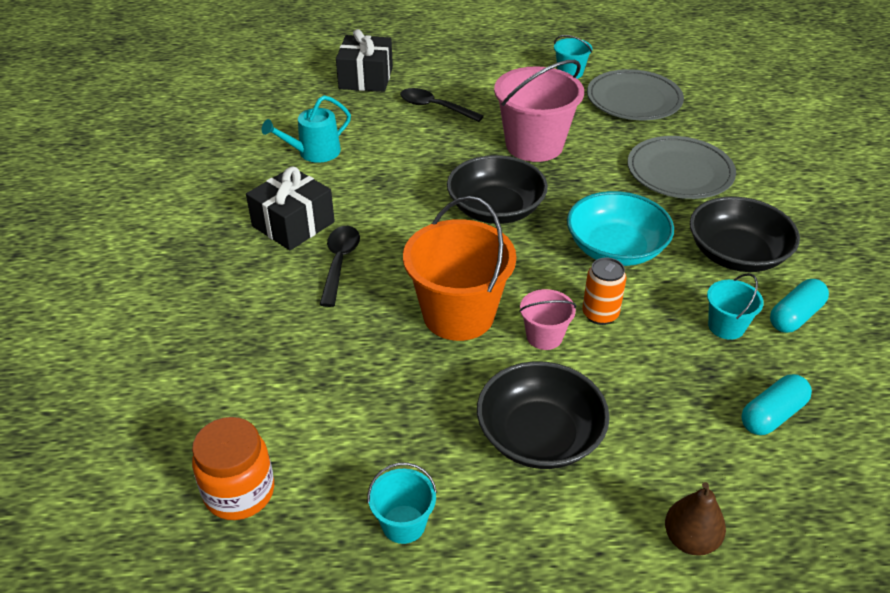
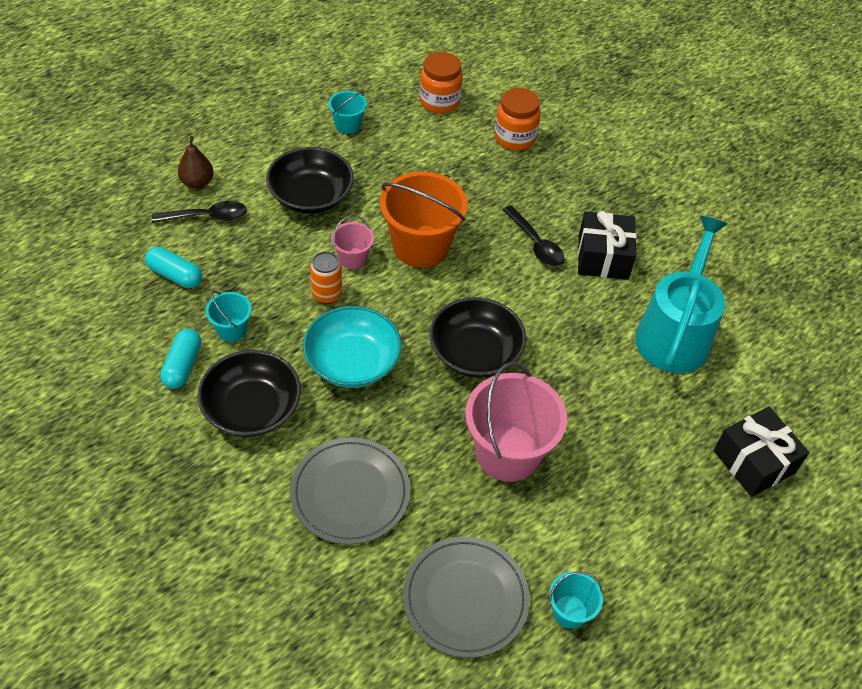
camera: 140 degrees right, 10 degrees up
(213, 384) = (515, 138): none -> orange jar
(314, 152) = (674, 333): turquoise watering can -> turquoise watering can, size x1.79
(434, 107) = (644, 455): black spoon -> black spoon (207, 217)
(772, 415) = (175, 275): turquoise capsule -> turquoise capsule turned 75 degrees counterclockwise

